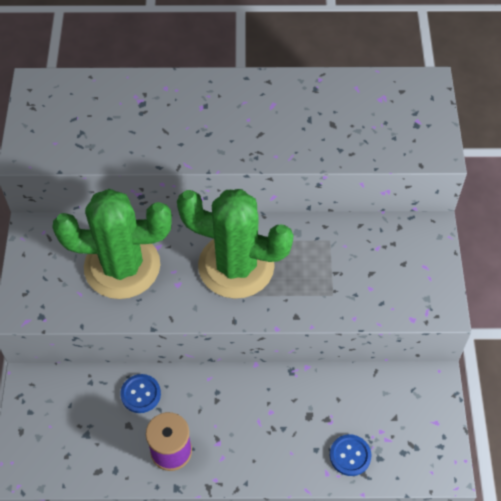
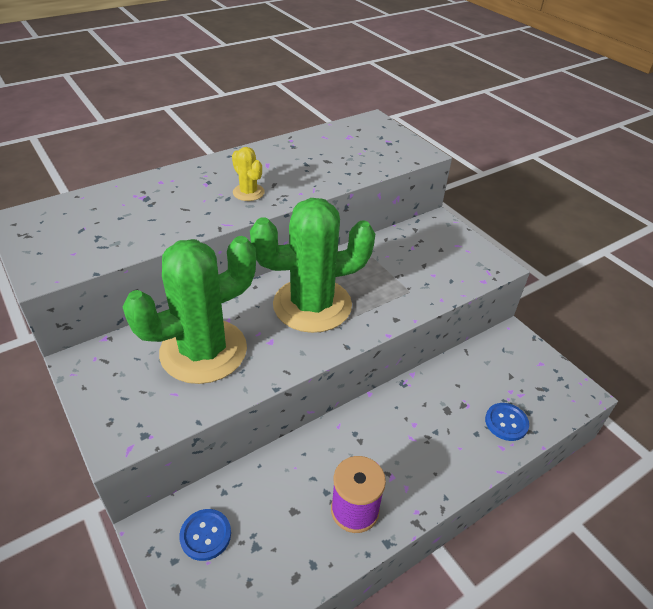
camera: 35 degrees left, 15 degrees down
(140, 394) = (284, 474): blue button -> blue button (205, 535)
(230, 135) = (248, 192): none -> yellow cactus

